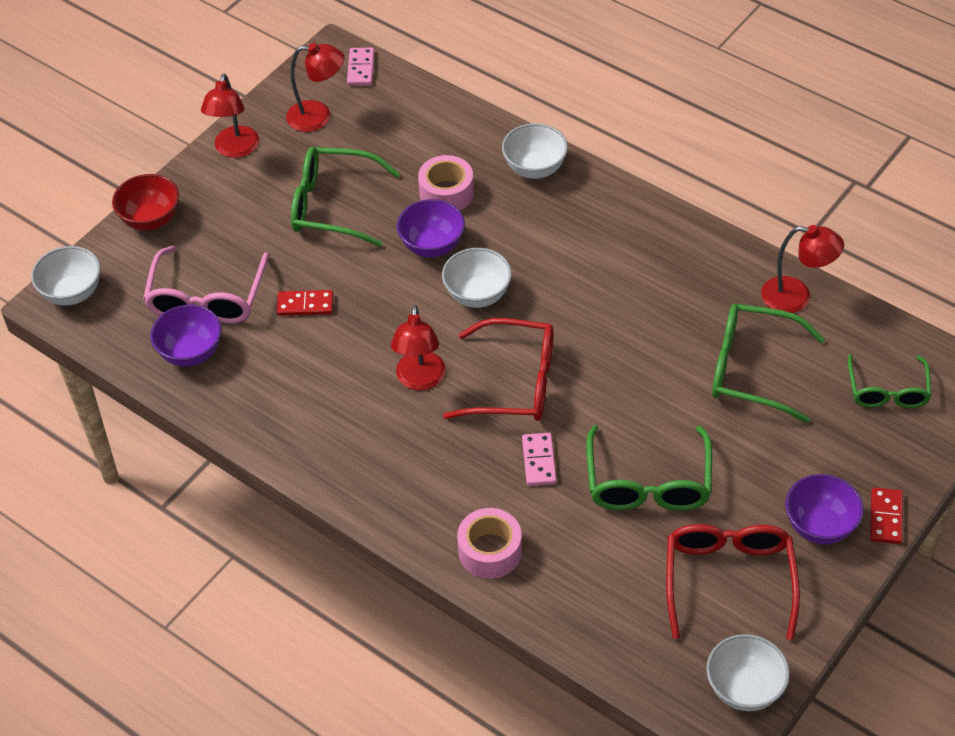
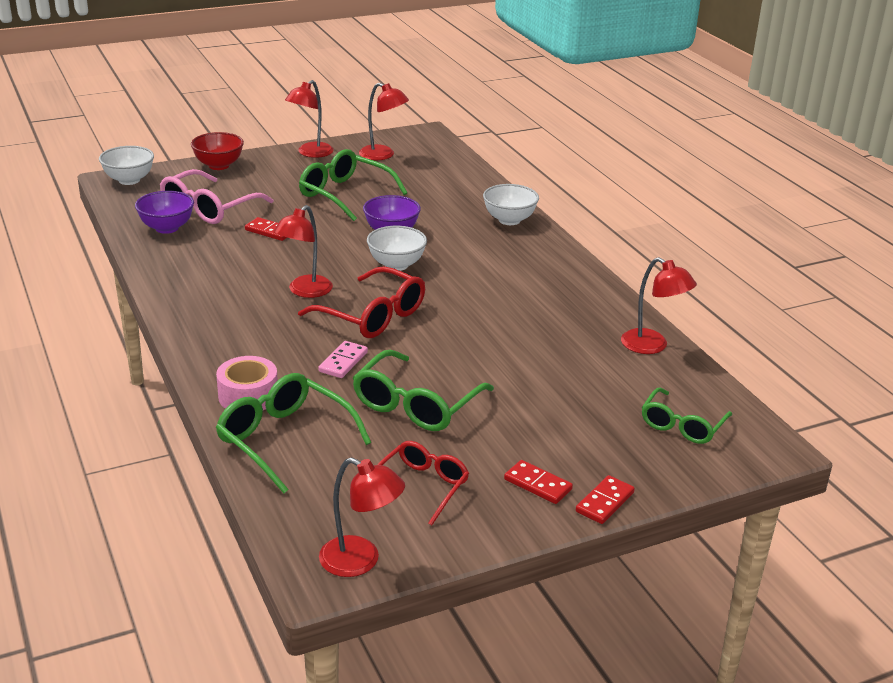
camera: 25 degrees right, 20 degrees down
(360, 68) = (437, 144): pink domino -> none
(446, 193) = (431, 212): pink tape -> none
(729, 581) = (421, 487): red glasses -> red glasses, size x0.66
(744, 689) = (360, 561): white bowl -> red lamp
(753, 370) = (573, 373): green glasses -> green glasses (285, 440)
(820, 526) = (537, 484): purple bowl -> red domino

